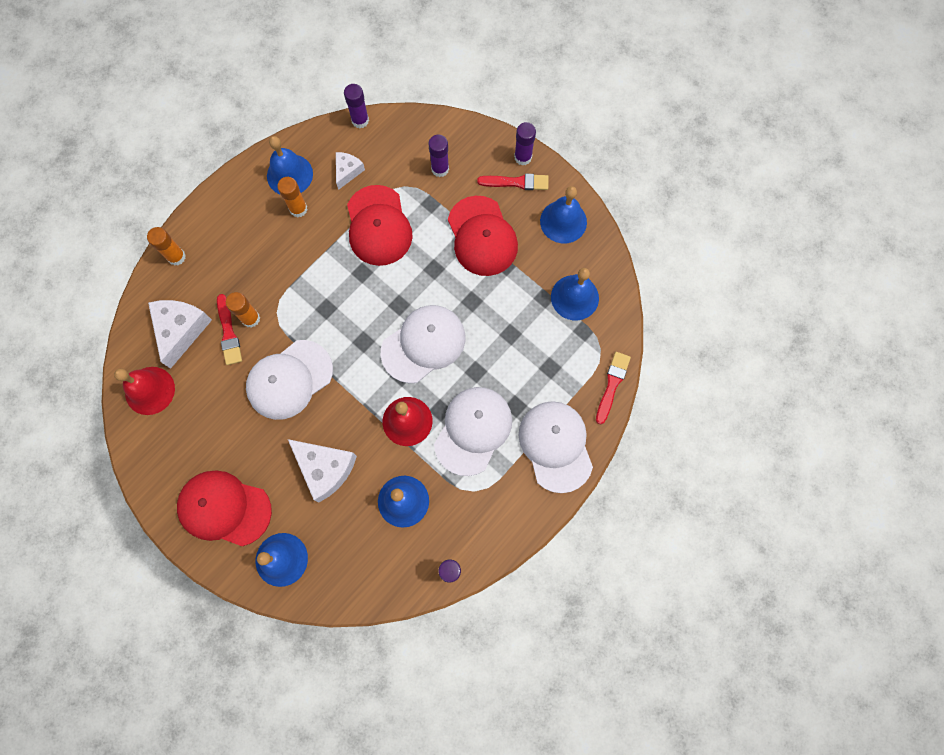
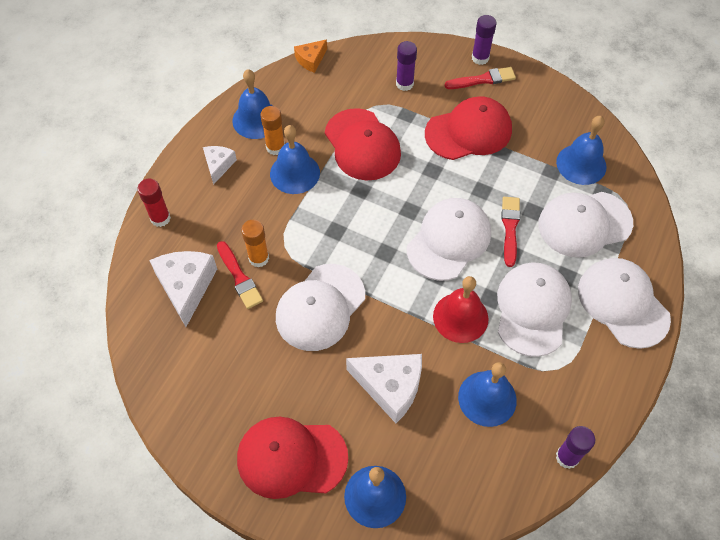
camera: 15 degrees left, 15 degrees down
(150, 390) = (169, 355): red bell -> none
(176, 257) = (160, 218): orange glue stick -> red glue stick
(347, 171) = (314, 105): white cheese -> white cheese (218, 165)
(360, 120) = (311, 60): purple glue stick -> orange cheese
(482, 236) = (468, 131): red cap -> red cap turned 75 degrees counterclockwise
(553, 359) = (584, 224): none -> white cap
(563, 221) = (541, 102): blue bell -> blue bell (295, 173)
(612, 385) = (652, 233): red brush -> red brush (510, 228)

